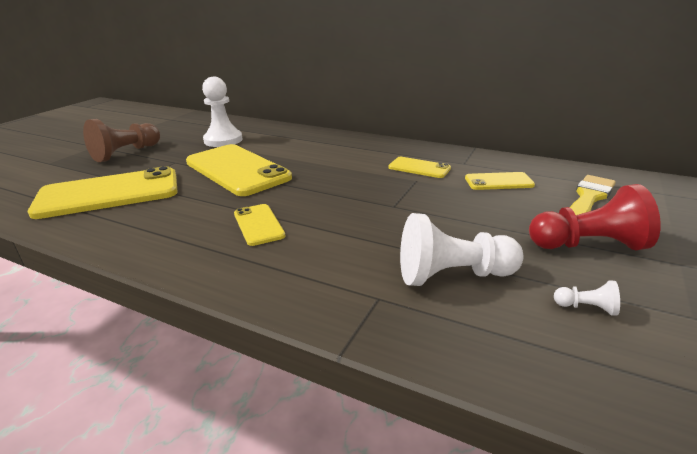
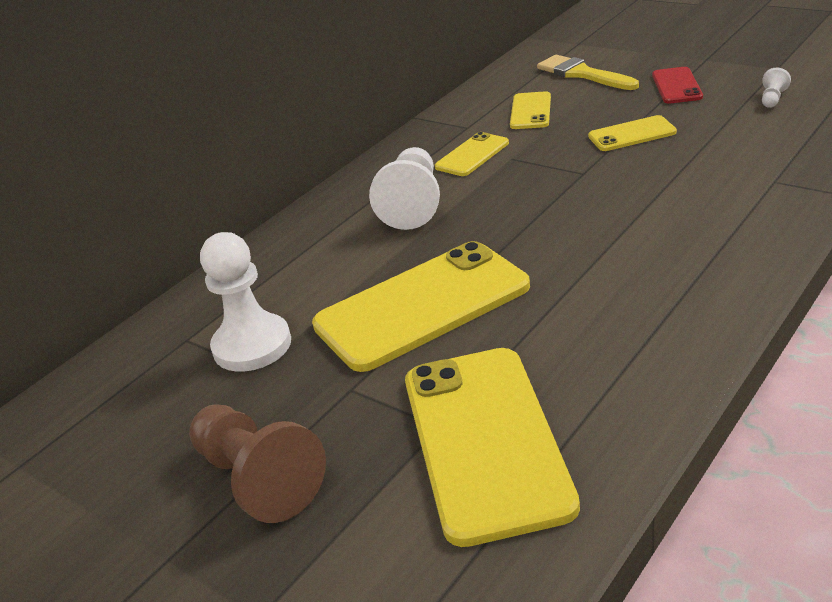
camera: 75 degrees left, 5 degrees up
(258, 225) = (623, 262): yellow phone -> yellow phone (632, 134)
(453, 275) = (732, 146): white pawn -> white pawn (413, 205)
(588, 245) = (676, 86): red pawn -> red phone

